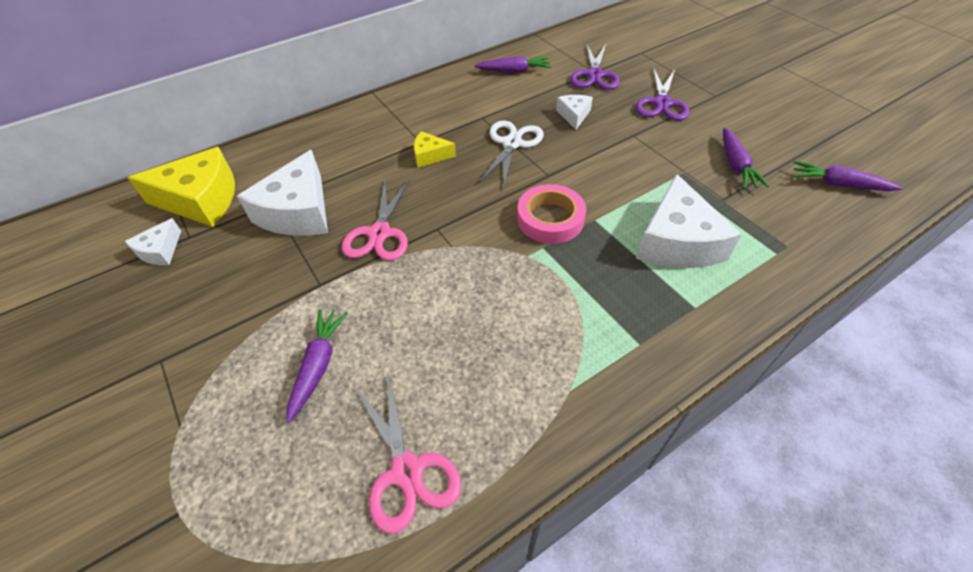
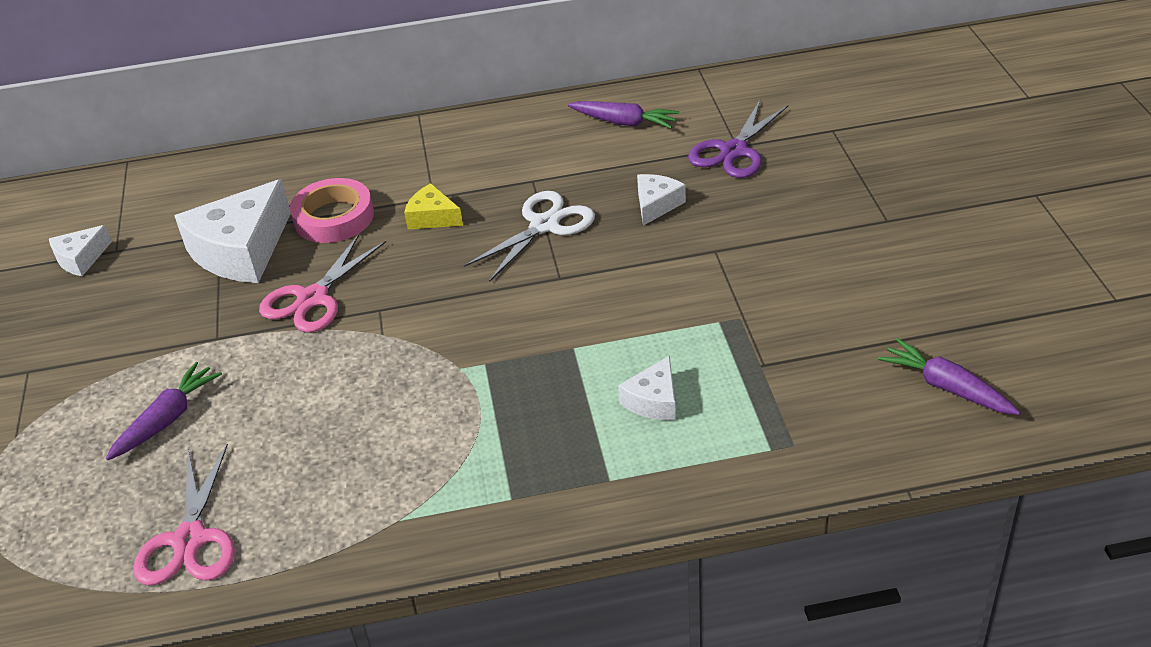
camera: 25 degrees right, 10 degrees down
(201, 200) = (149, 211): yellow cheese -> none
(550, 219) = (519, 332): pink tape -> pink tape (334, 217)
(661, 103) = (795, 214): purple scissors -> none
(676, 241) = (653, 400): white cheese -> white cheese, size x0.50
(735, 165) = (823, 325): purple carrot -> none

